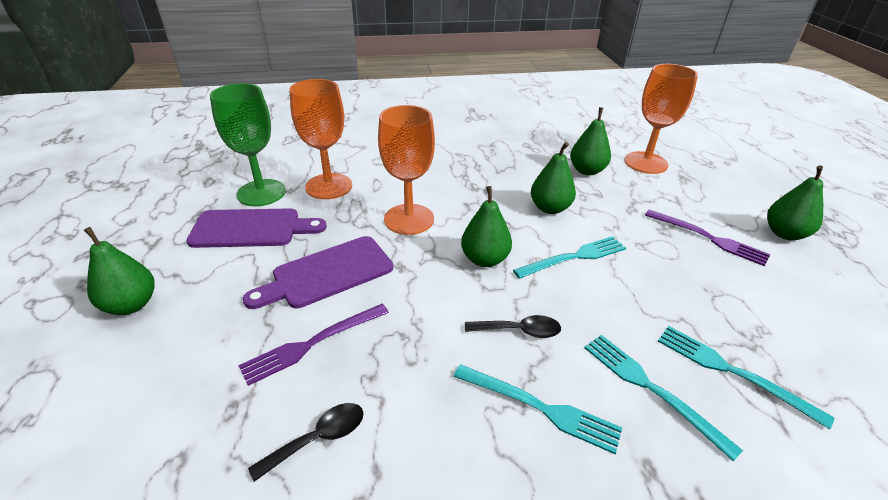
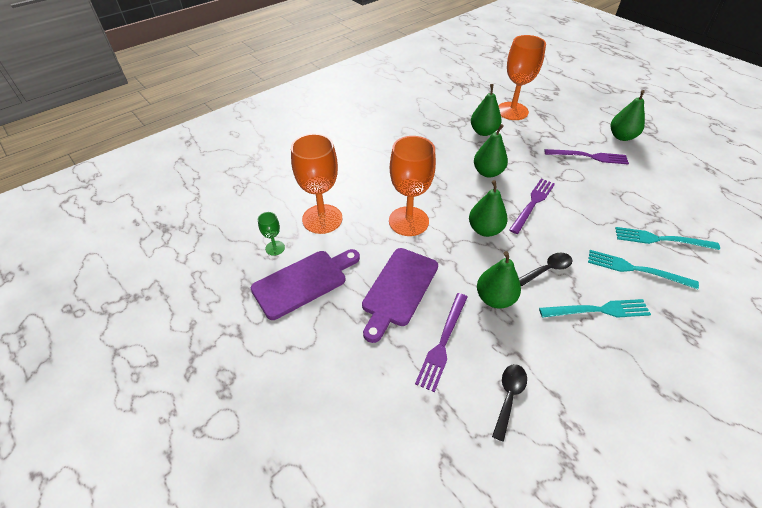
camera: 30 degrees left, 10 degrees up
(131, 304) = (285, 386): green pear -> green pear (495, 298)
(261, 193) = (275, 248): green goblet -> green goblet, size x0.45
(574, 257) = (532, 204): turquoise fork -> purple fork

